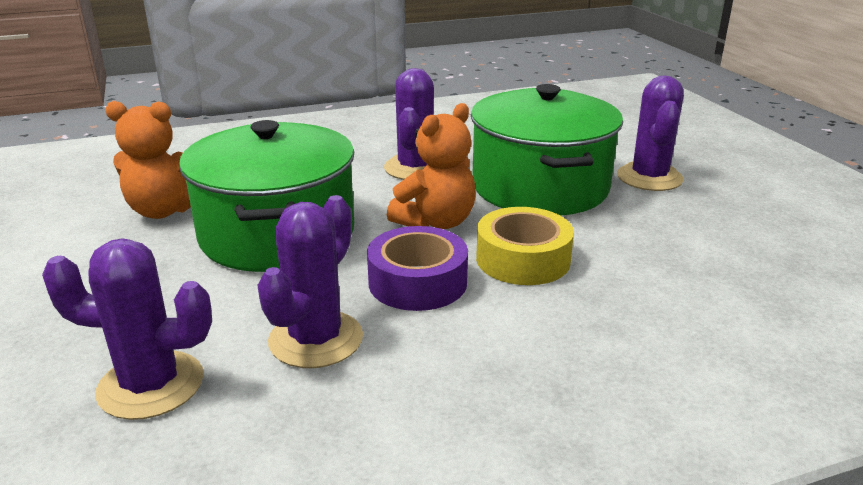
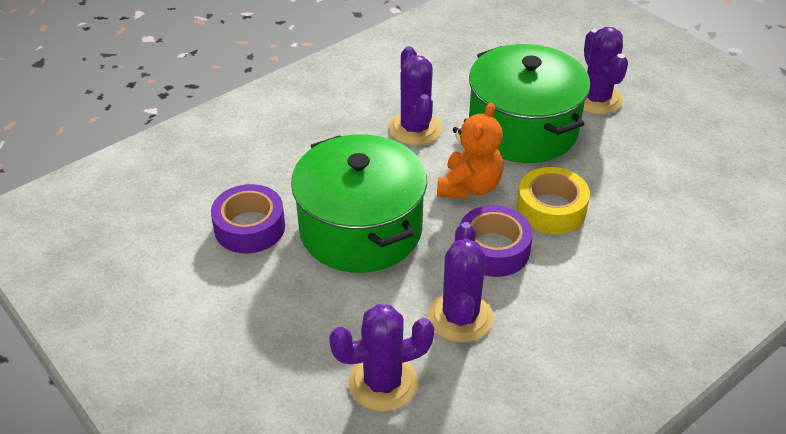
camera: 20 degrees left, 15 degrees up
(164, 211) = (250, 227): orange teddy bear -> purple tape

